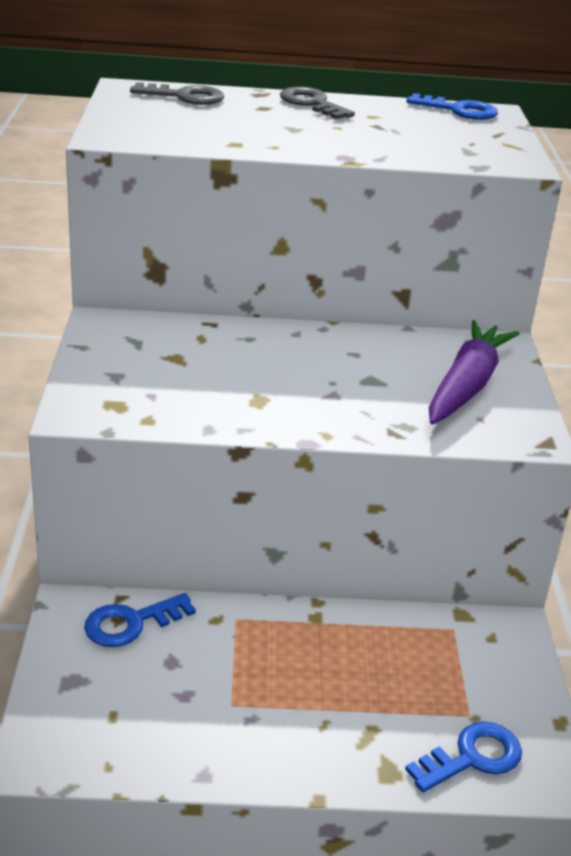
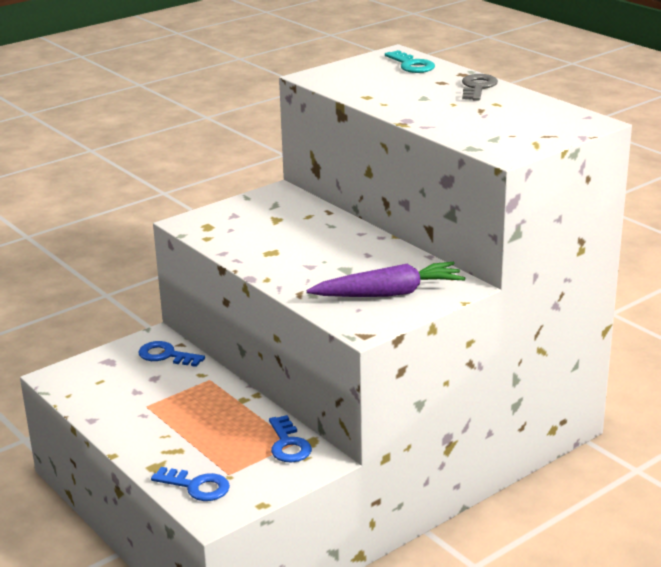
camera: 55 degrees right, 5 degrees down
(185, 97) = (411, 65): grey key -> turquoise key
(459, 110) = (567, 116): blue key -> blue key (288, 444)

